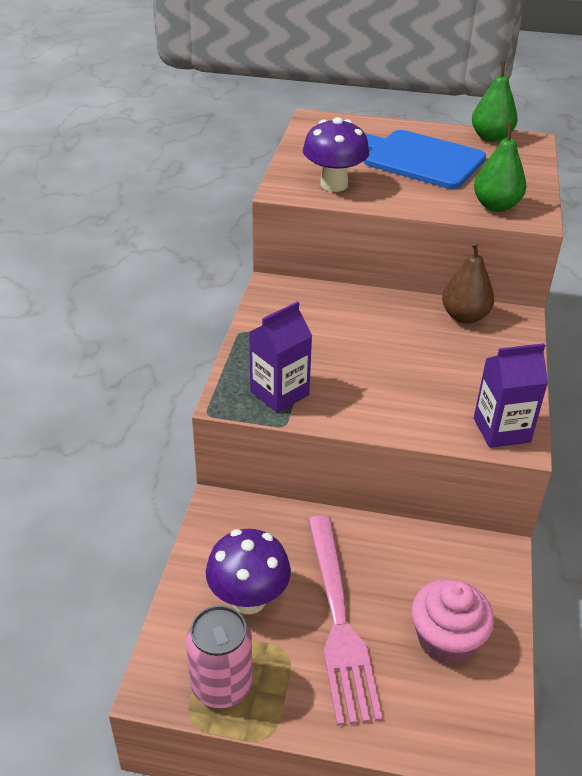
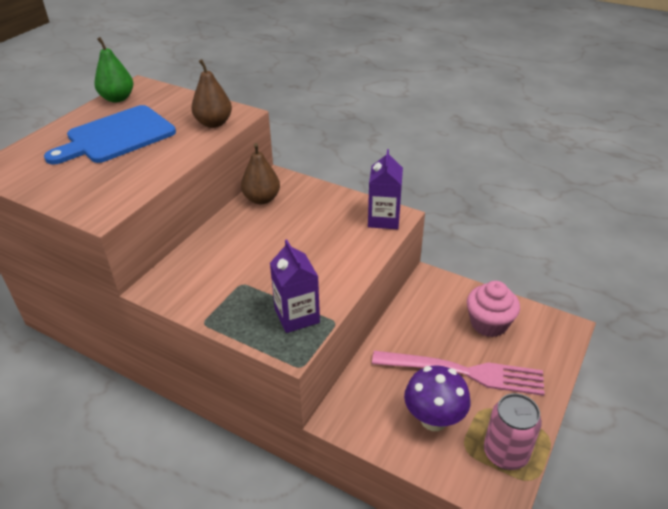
camera: 70 degrees left, 0 degrees up
(334, 185) = (118, 185): purple mushroom -> none
(496, 206) = (214, 123): green pear -> brown pear

